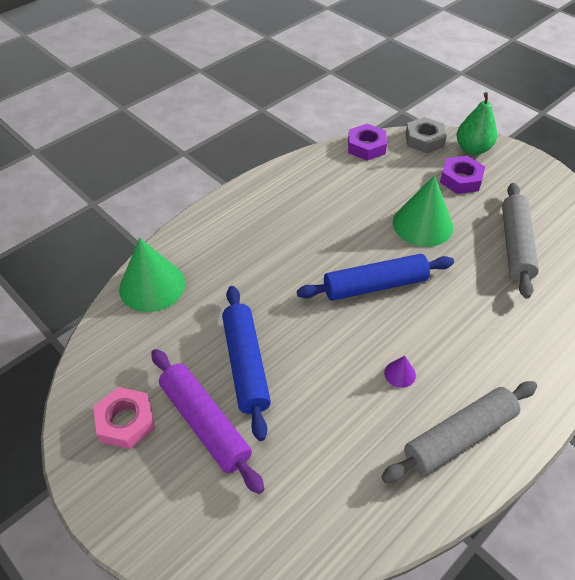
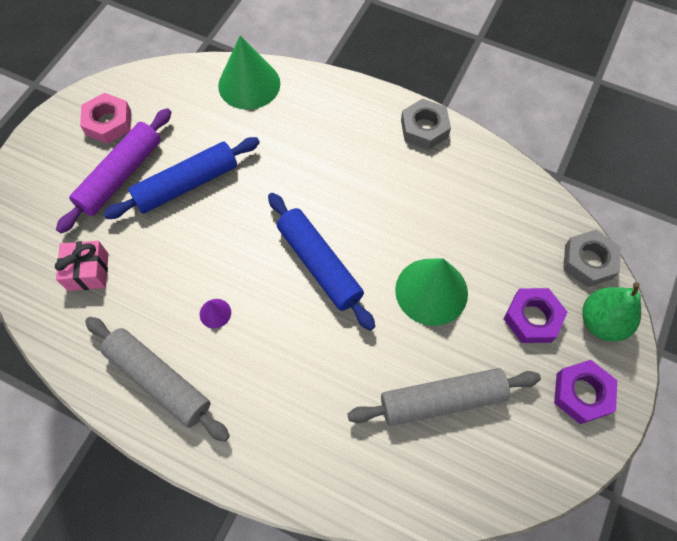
camera: 70 degrees right, 15 degrees up
(270, 185) = (424, 128): none -> grey nut
(315, 480) = (88, 271): none -> pink gift
(366, 146) = (538, 201): purple nut -> purple nut (582, 393)

